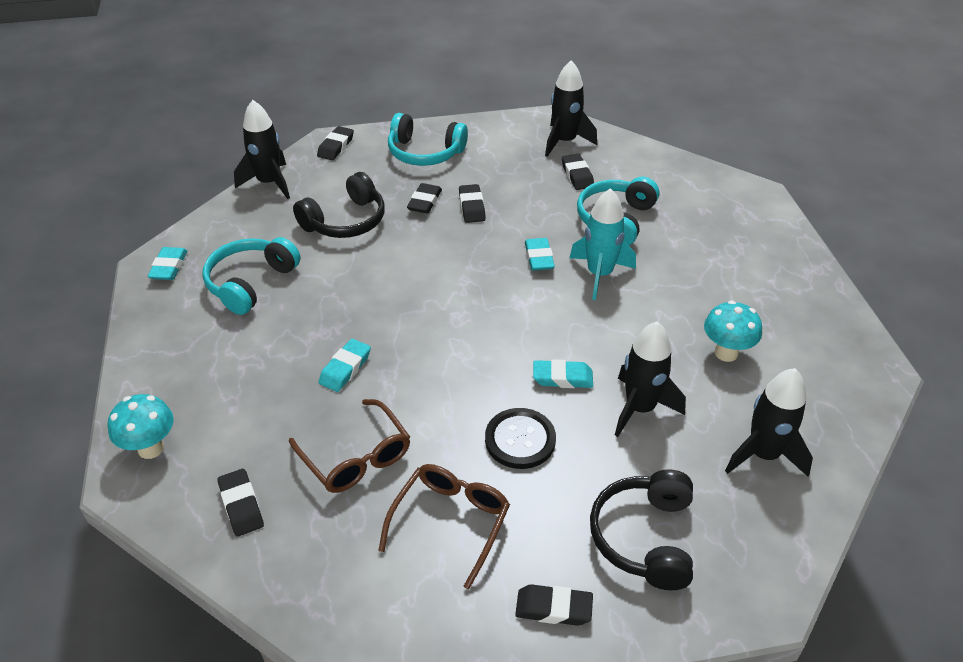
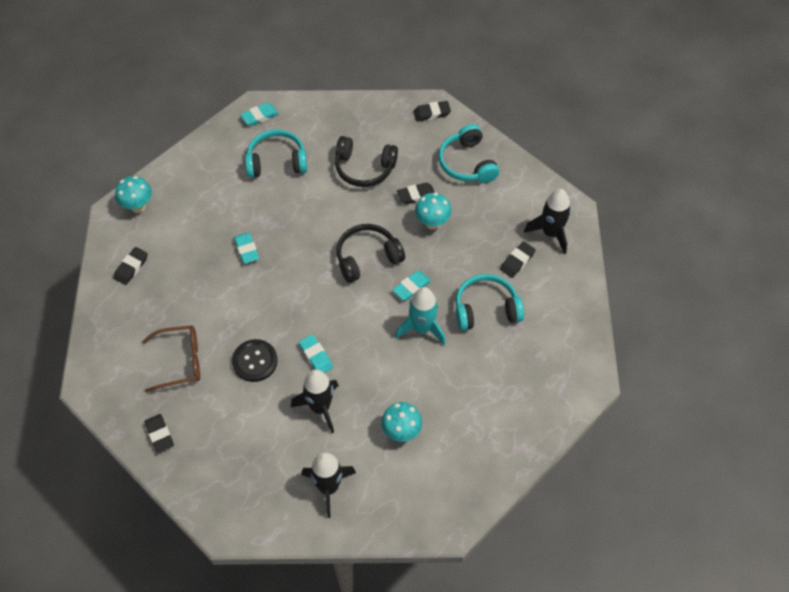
camera: 55 degrees right, 15 degrees up
(269, 183) = (367, 106): black rocket -> none
(345, 368) = (246, 250): turquoise eraser -> turquoise eraser turned 75 degrees clockwise
(356, 457) = (191, 295): brown glasses -> none
(472, 207) = (432, 223): black eraser -> turquoise mushroom
(645, 537) = (229, 454): black headphones -> black headphones (367, 258)

